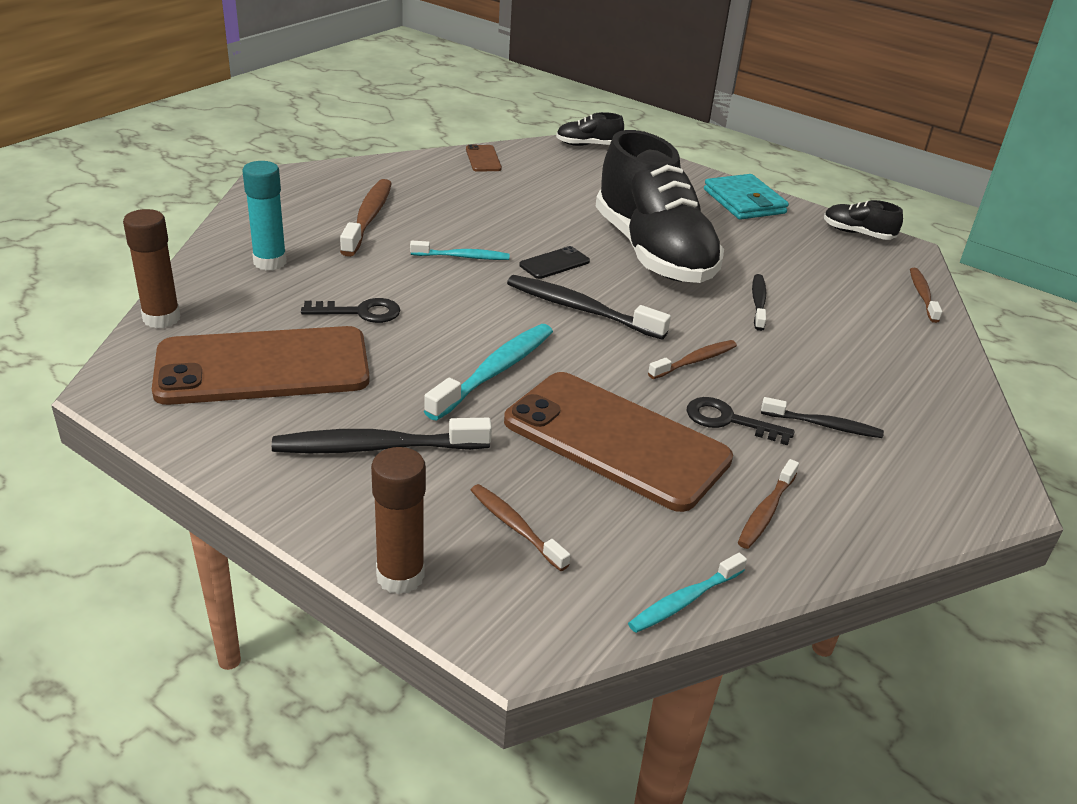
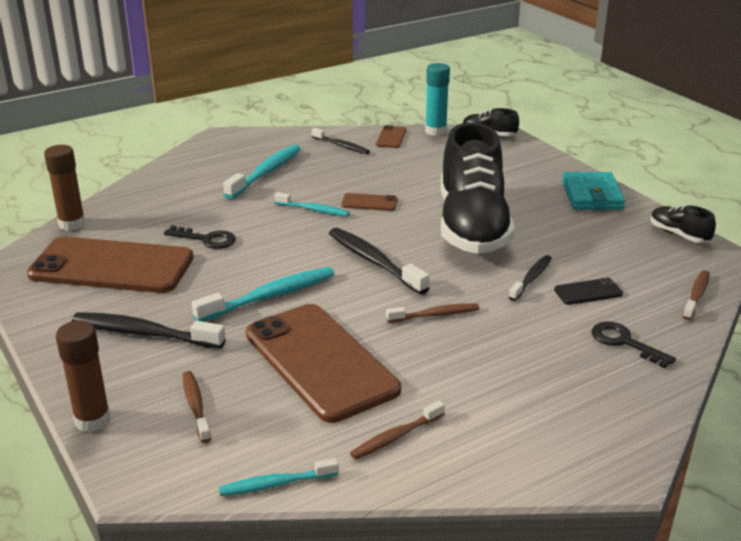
camera: 25 degrees right, 5 degrees down
(270, 262) = (171, 196): turquoise glue stick -> turquoise glue stick (435, 131)
(368, 218) = (266, 172): brown toothbrush -> turquoise toothbrush
(520, 240) = (369, 203): none -> brown phone
(554, 263) = (382, 224): black phone -> black phone (588, 292)
(728, 420) = (424, 364): black key -> black key (624, 342)
(824, 425) = (504, 383): black toothbrush -> black toothbrush (341, 146)

